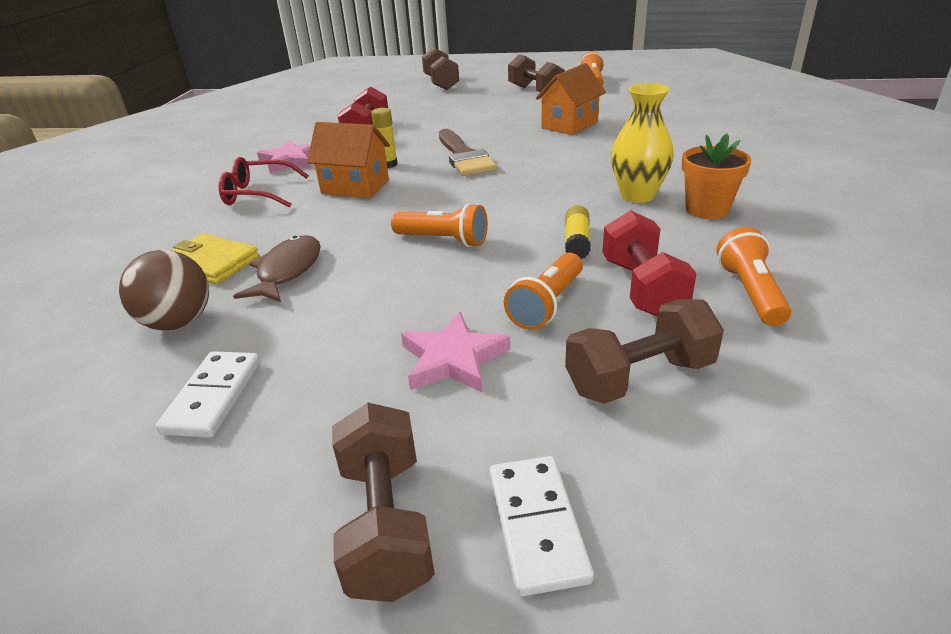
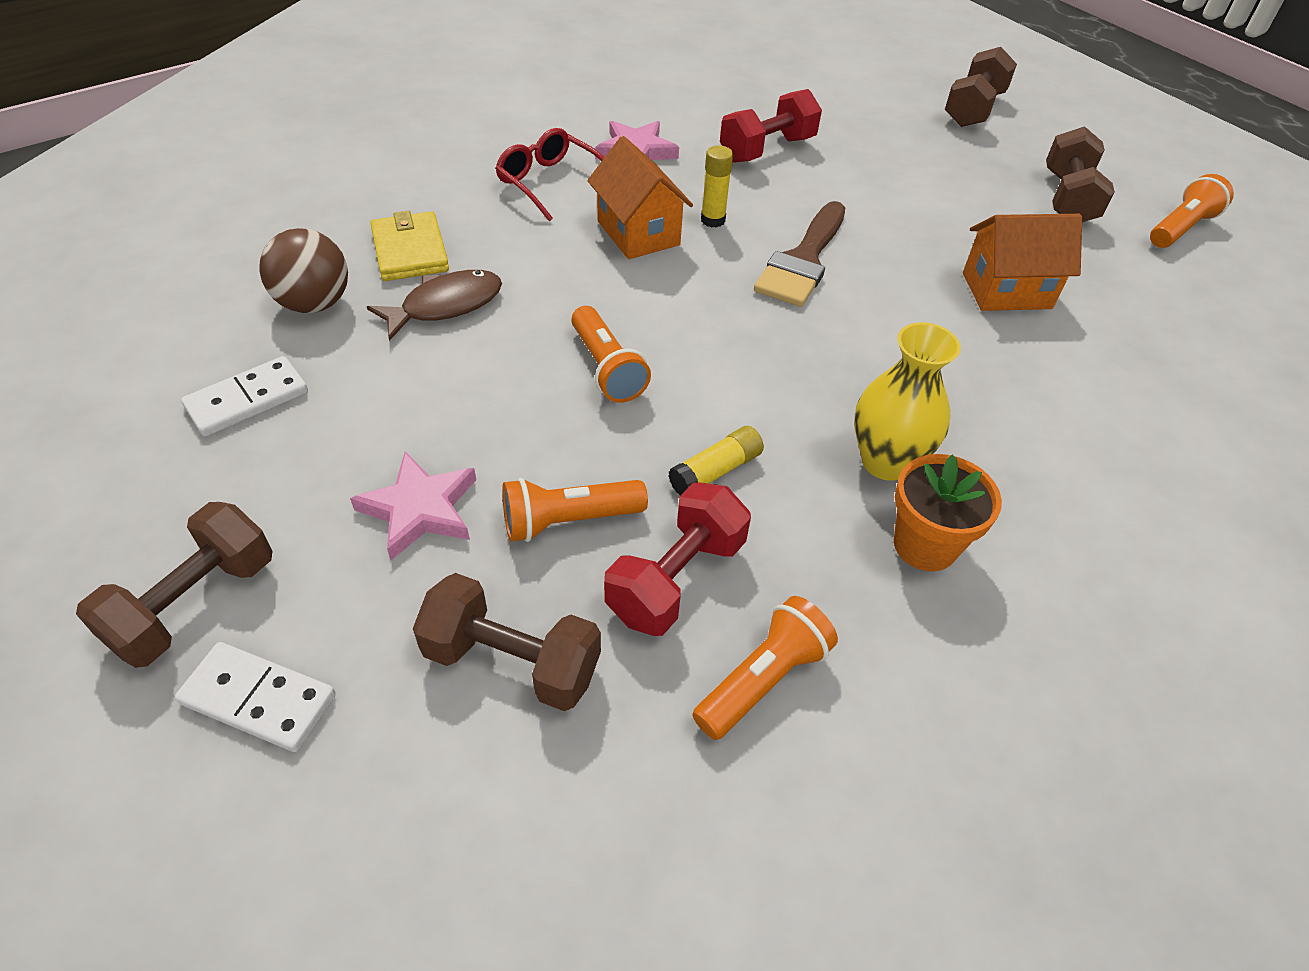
camera: 40 degrees right, 15 degrees up
(536, 525) = (259, 699): white domino -> white domino turned 75 degrees clockwise

